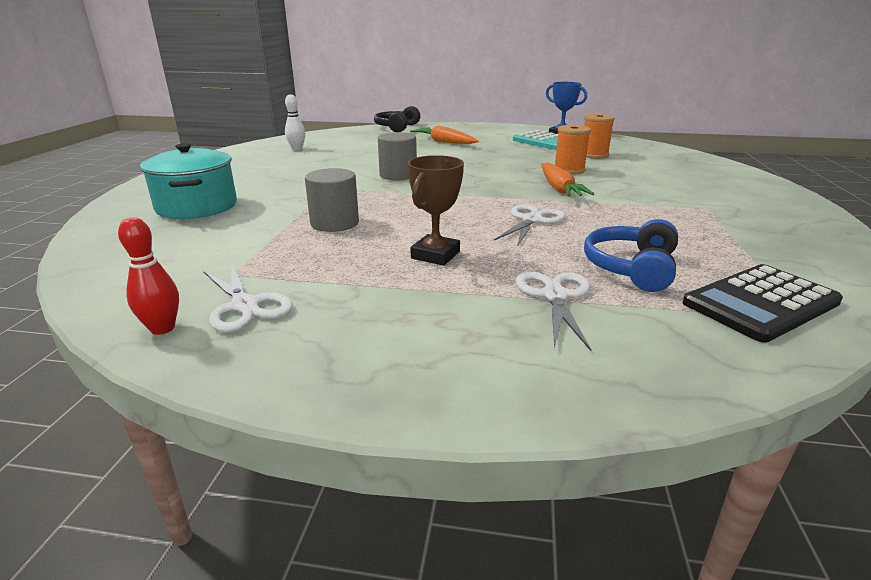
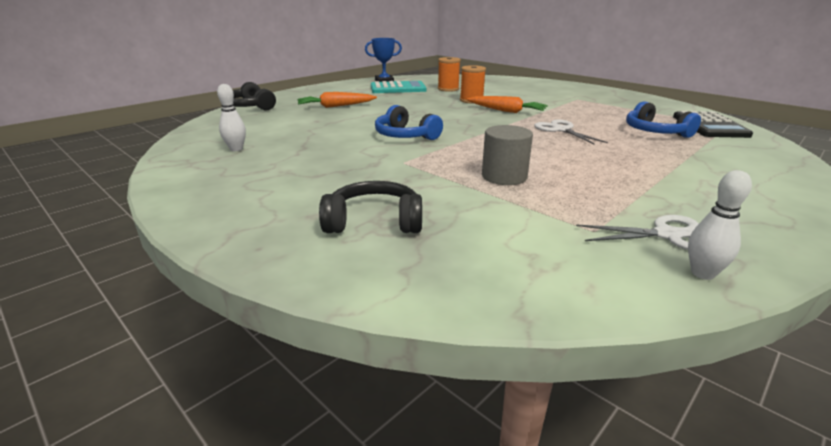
camera: 55 degrees left, 0 degrees up
(162, 328) = (702, 273): red bowling pin -> white bowling pin
(197, 207) = (374, 221): turquoise pot -> black headphones
(398, 175) = (405, 136): grey cylinder -> blue headphones
(435, 255) = (603, 163): brown trophy -> none
(555, 296) = (687, 154): white scissors -> none

